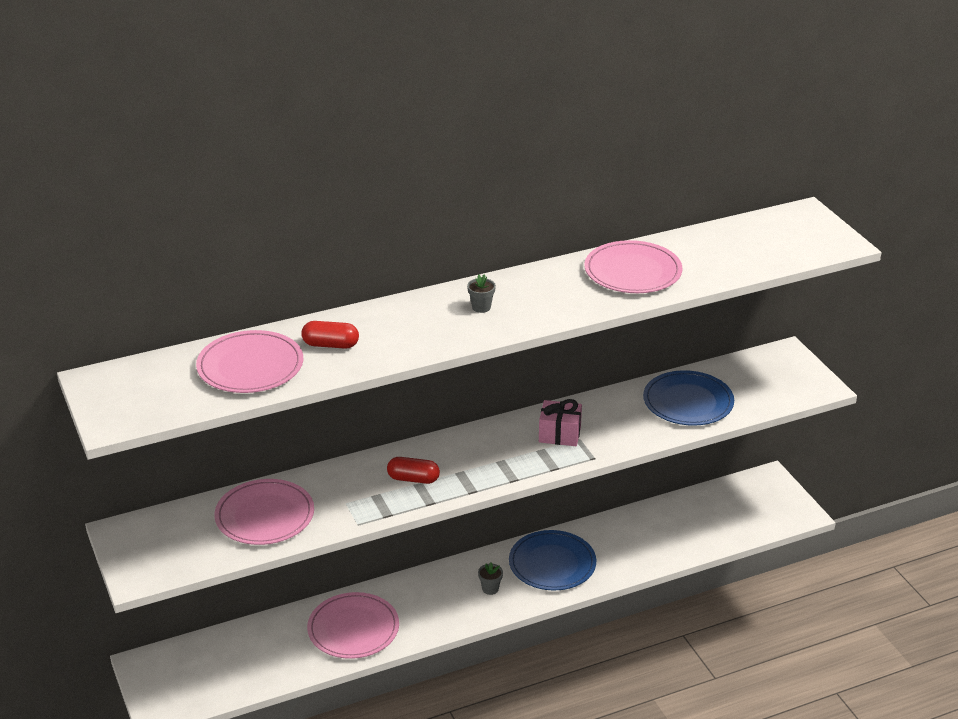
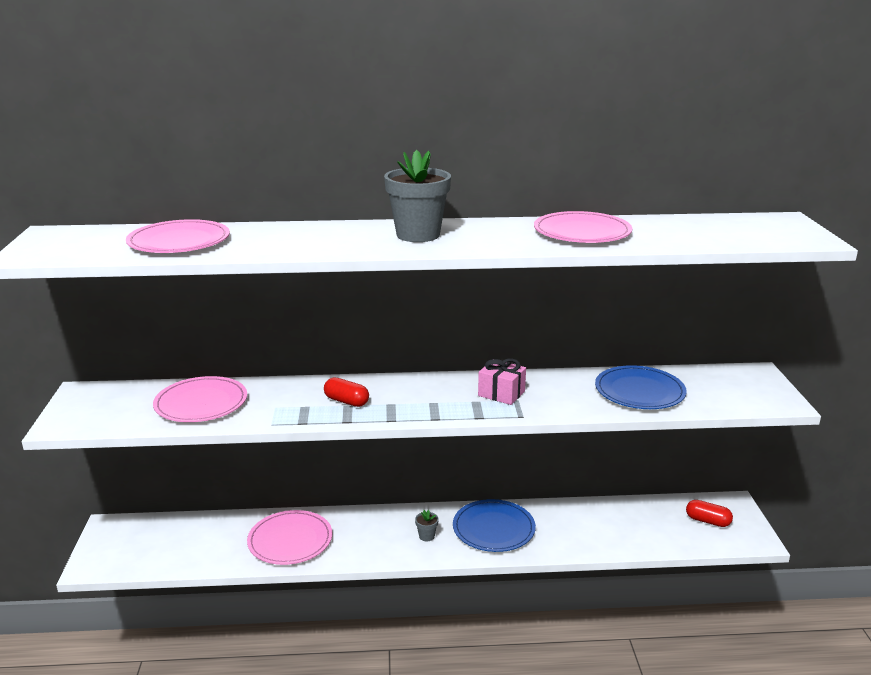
camera: 20 degrees right, 10 degrees down
(330, 345) = (261, 239): red capsule -> red capsule (707, 521)
(481, 307) = (418, 235): grey flower pot -> grey flower pot, size x2.39

